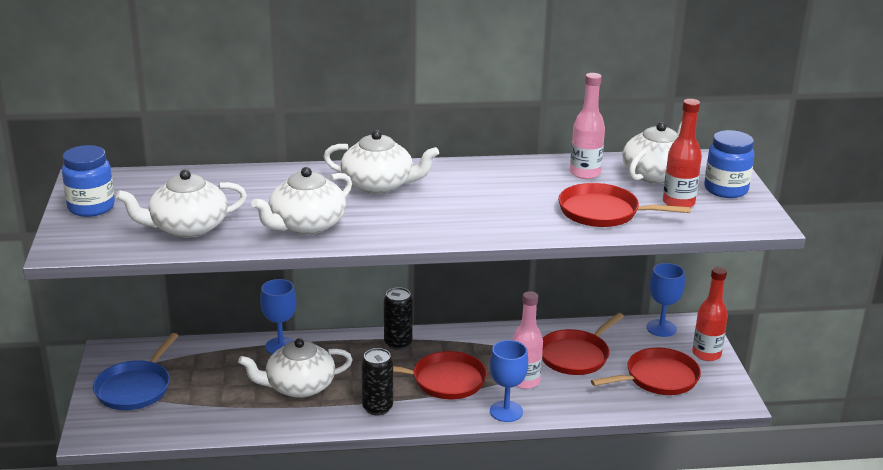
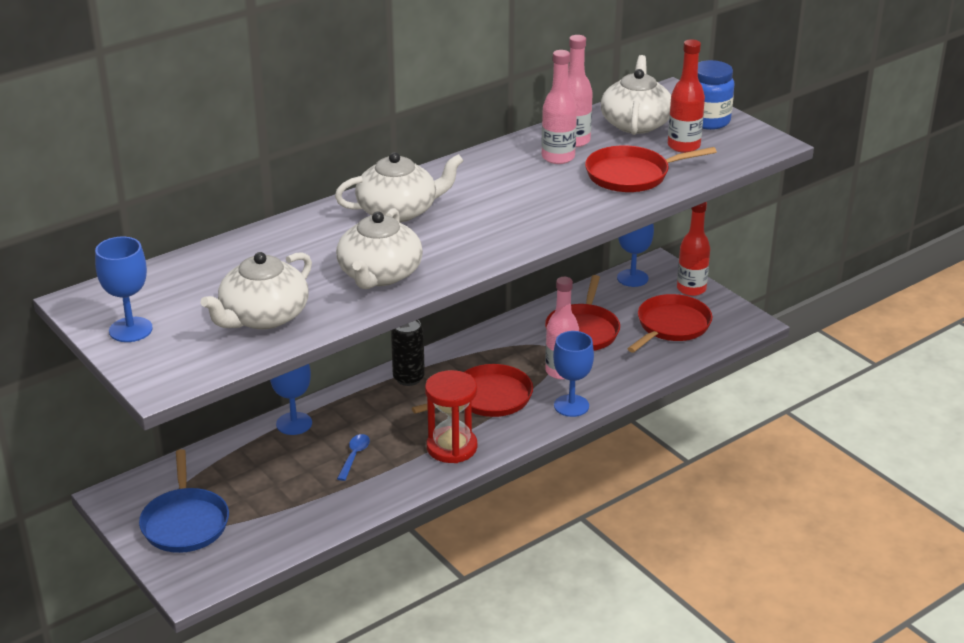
camera: 30 degrees left, 5 degrees up
(91, 207) = (130, 330): blue jar -> blue goblet
(299, 386) = (354, 456): white teapot -> blue spoon
(377, 408) = (452, 447): black can -> red hourglass
(556, 182) = (558, 157): none -> pink bottle

